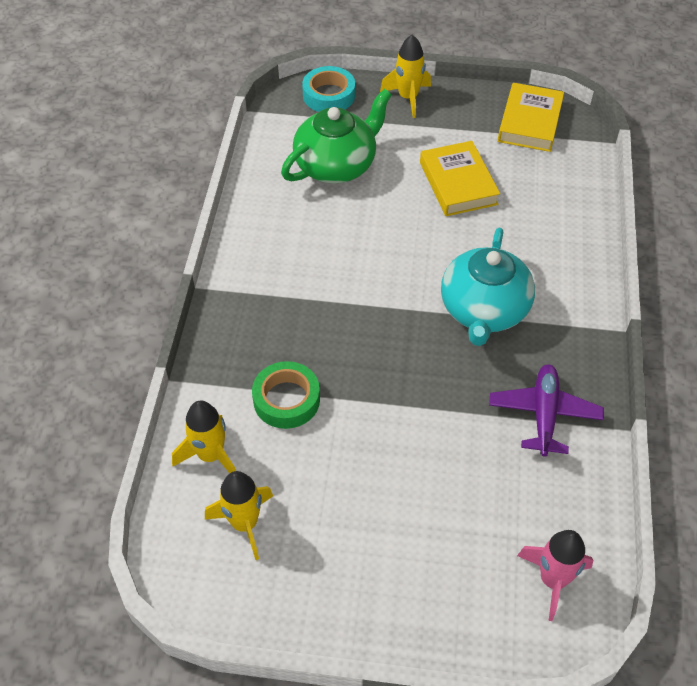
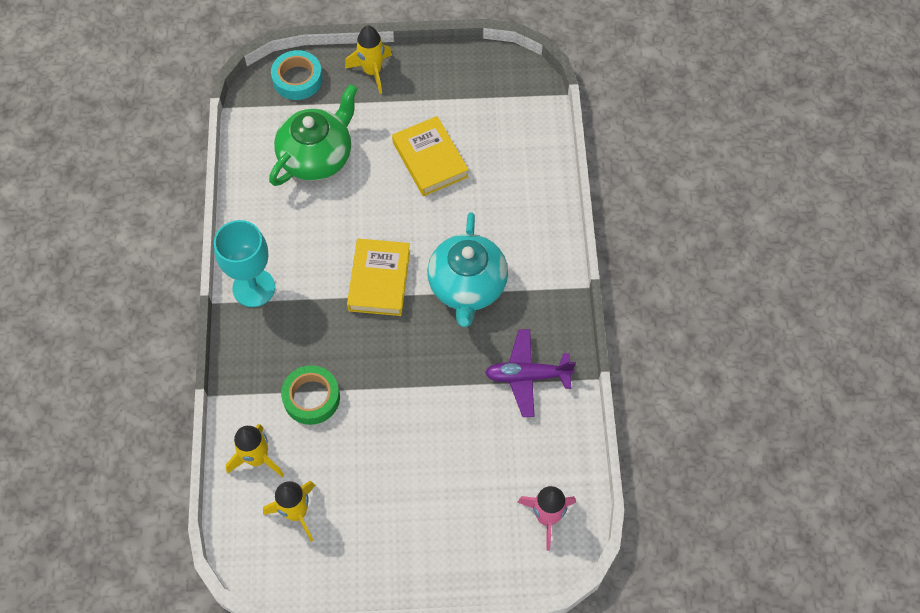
camera: 10 degrees left, 10 degrees up
(244, 279) = (254, 288): none -> turquoise goblet
(530, 122) = (488, 83): yellow book -> yellow book (379, 280)
(544, 414) = (527, 376): purple plane -> purple plane turned 90 degrees counterclockwise

